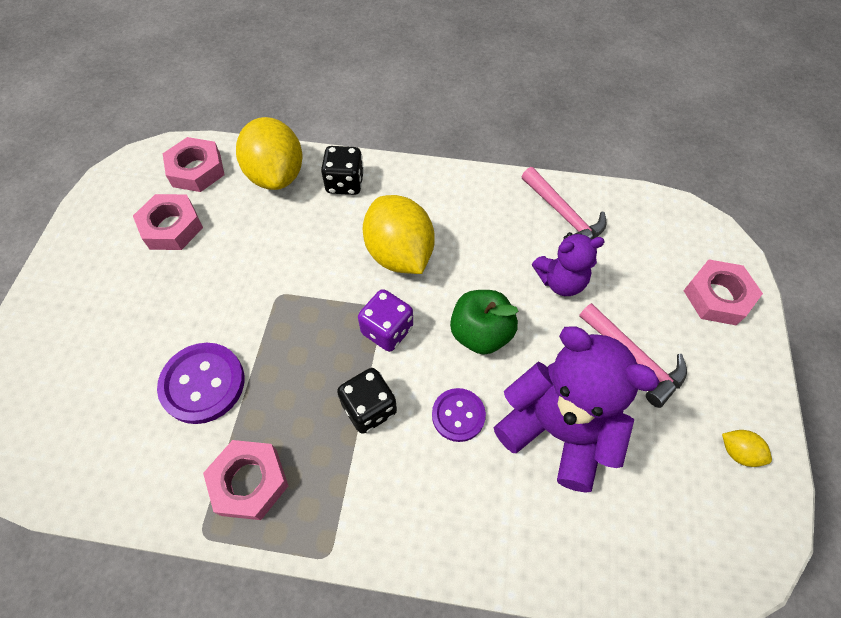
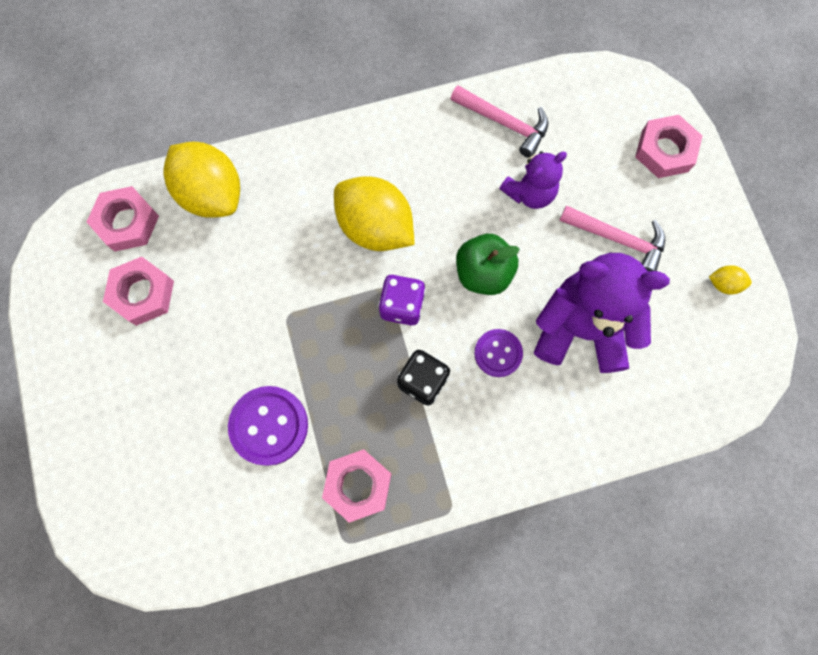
camera: 25 degrees left, 15 degrees up
(345, 183) = (284, 175): black dice -> none

